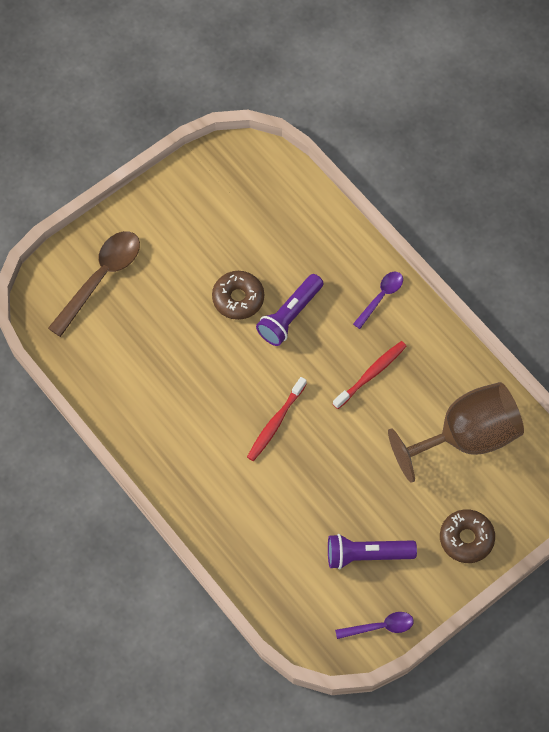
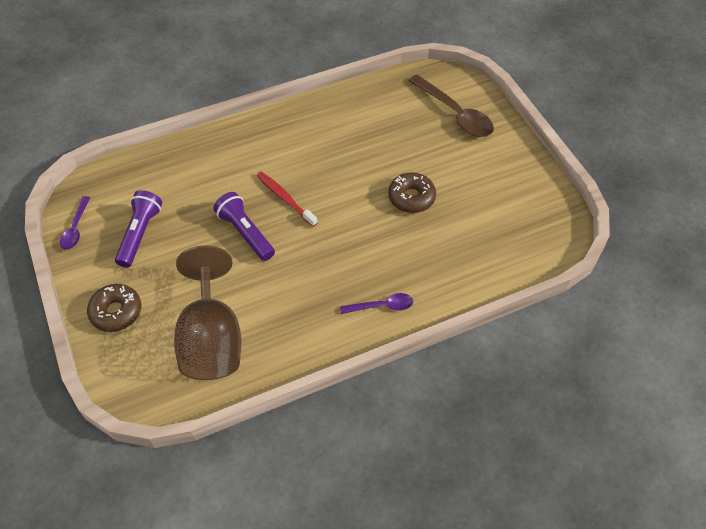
camera: 105 degrees right, 10 degrees down
(290, 316) = (383, 230): purple flashlight -> purple flashlight (245, 233)
(371, 374) = (305, 278): red toothbrush -> none
(381, 297) = (382, 306): purple spoon -> purple spoon turned 60 degrees counterclockwise

